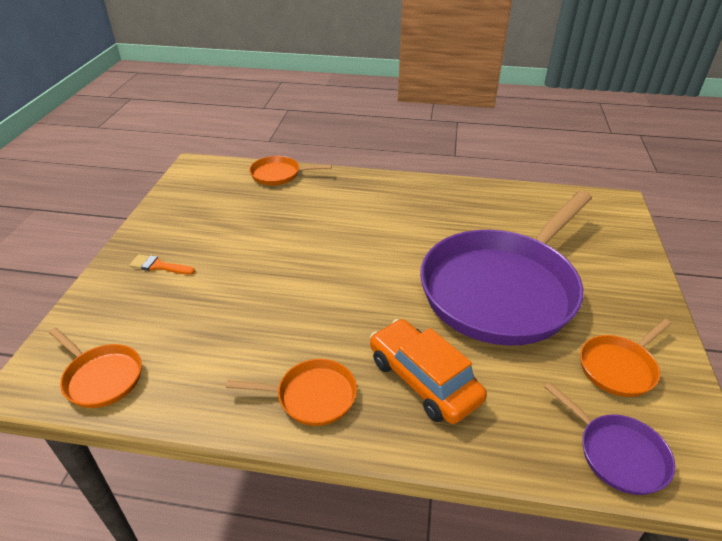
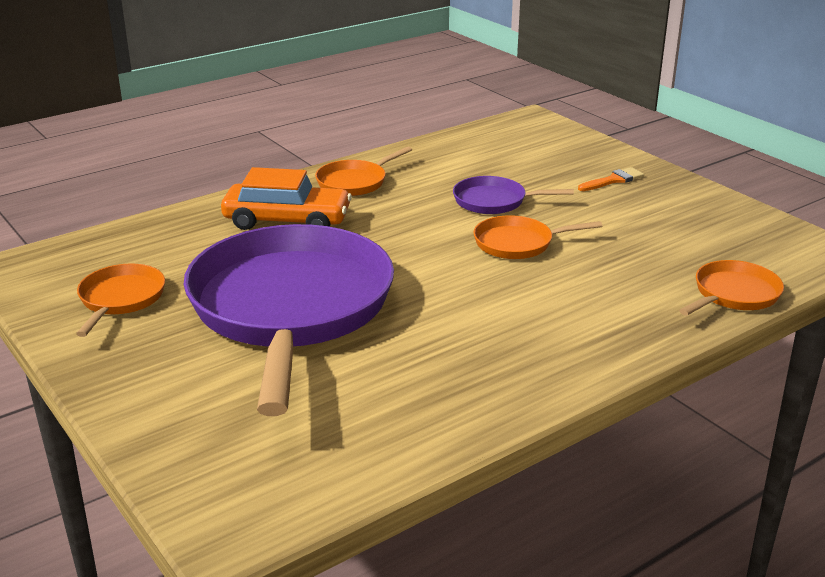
camera: 135 degrees right, 10 degrees down
(101, 377) = (499, 135): orange pan -> orange pan (518, 243)
(617, 454) = (99, 248): purple pan -> purple pan (494, 201)

